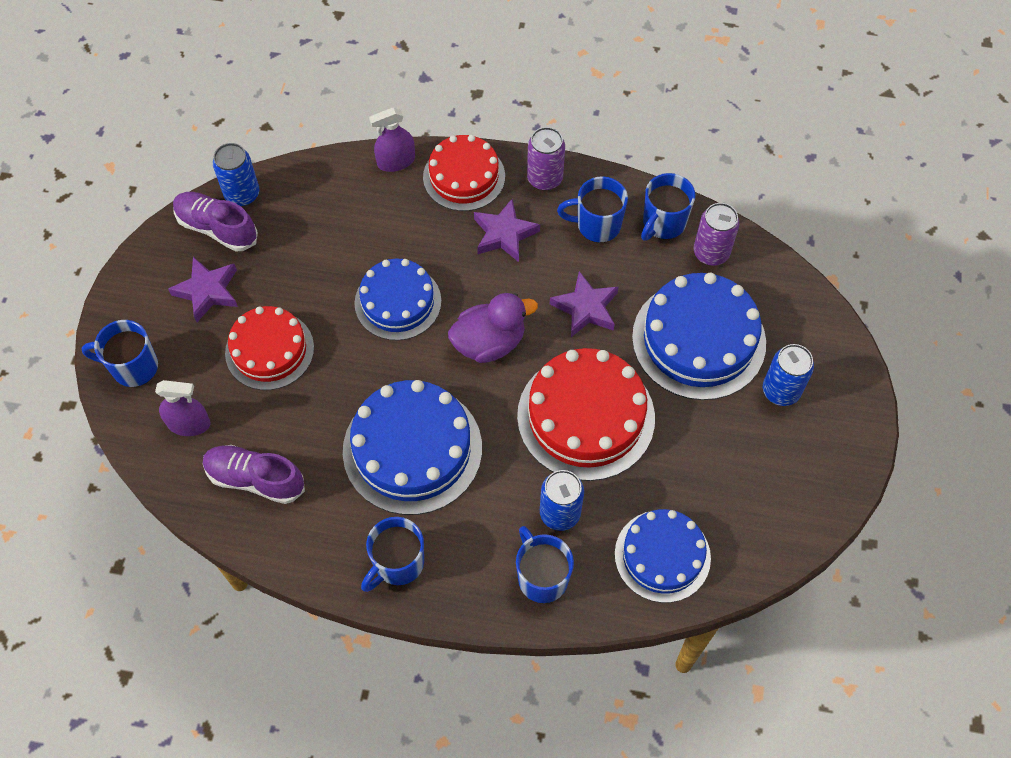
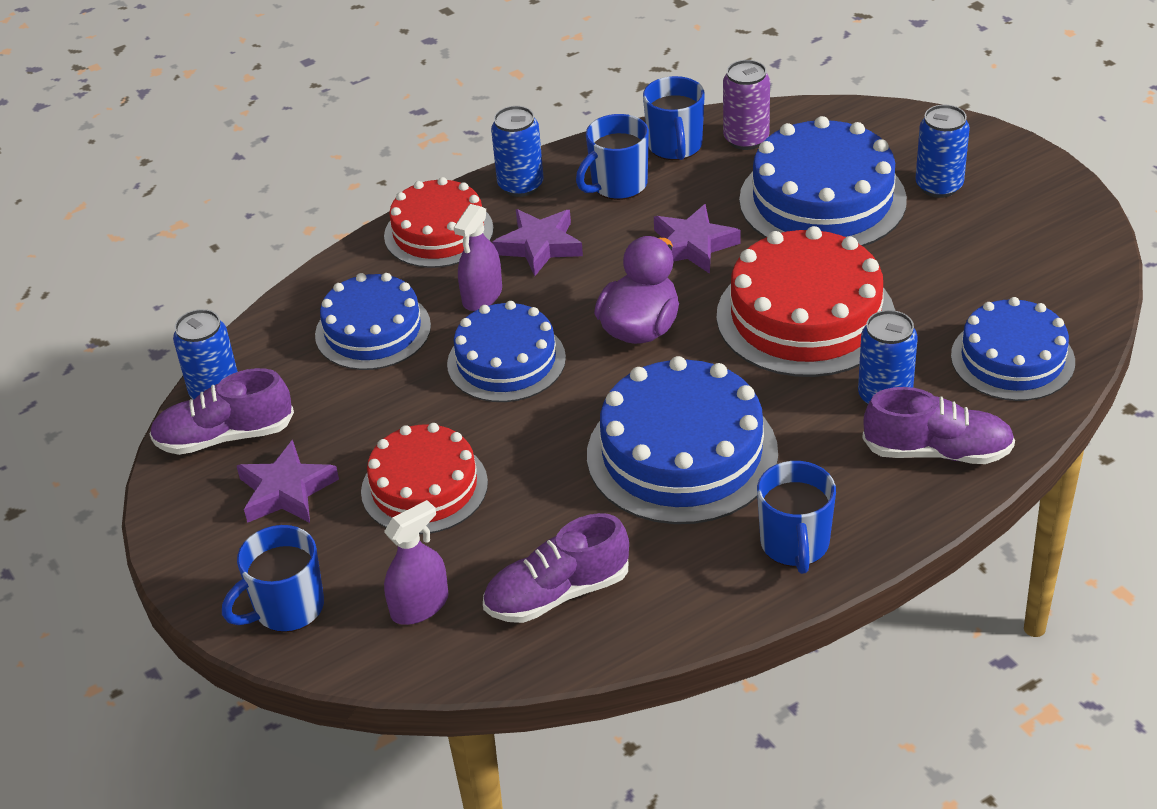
camera: 40 degrees left, 20 degrees down
(357, 219) = (373, 330): none -> blue cake
(396, 161) = (351, 265): purple spray bottle -> purple spray bottle (482, 296)
(542, 577) = (937, 451): blue mug -> purple shoe
(544, 179) = (520, 185): purple can -> blue can

